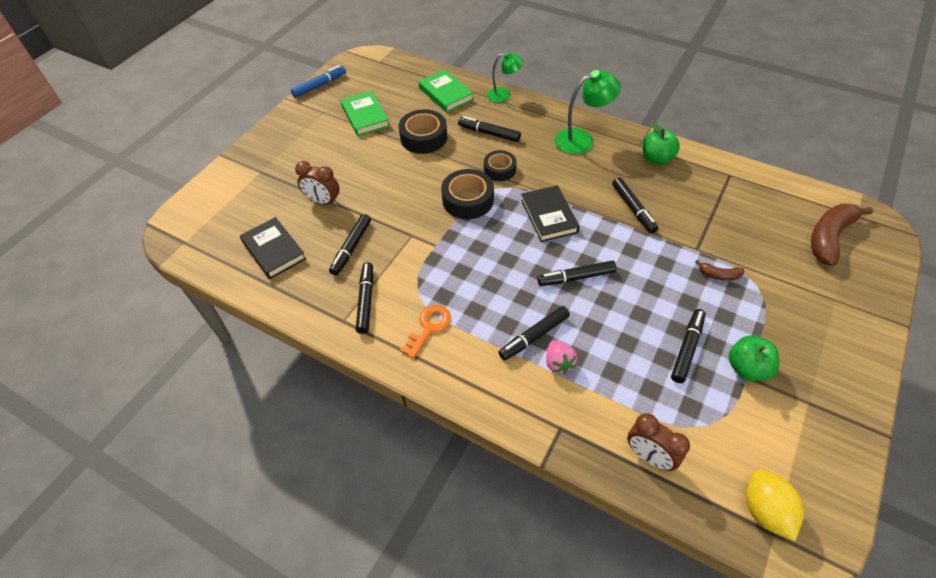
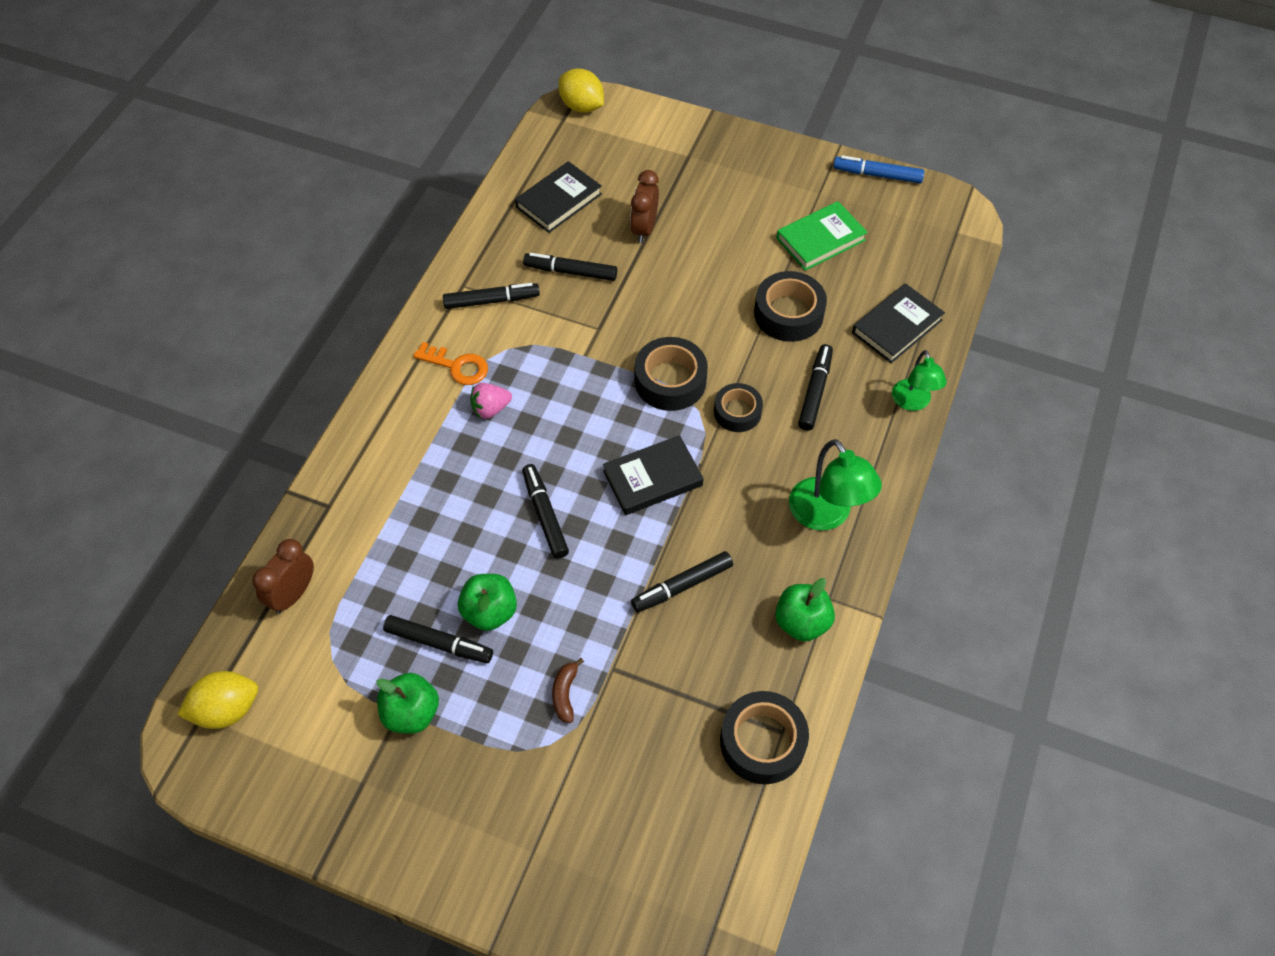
camera: 80 degrees right, 5 degrees up
(175, 229) = (582, 106): none -> yellow lemon
(319, 85) = (877, 175): blue marker -> blue marker turned 150 degrees clockwise
(445, 94) = (896, 326): green book -> black book
(534, 336) = (449, 473): black marker -> none
(558, 363) = (413, 500): pink strawberry -> pink strawberry (490, 409)
(658, 315) = (490, 612): none -> green apple
(738, 183) = (762, 742): none -> black tape
(829, 238) = (658, 868): brown banana -> none

